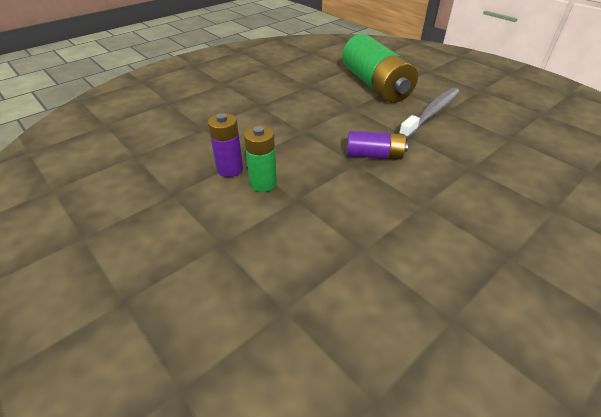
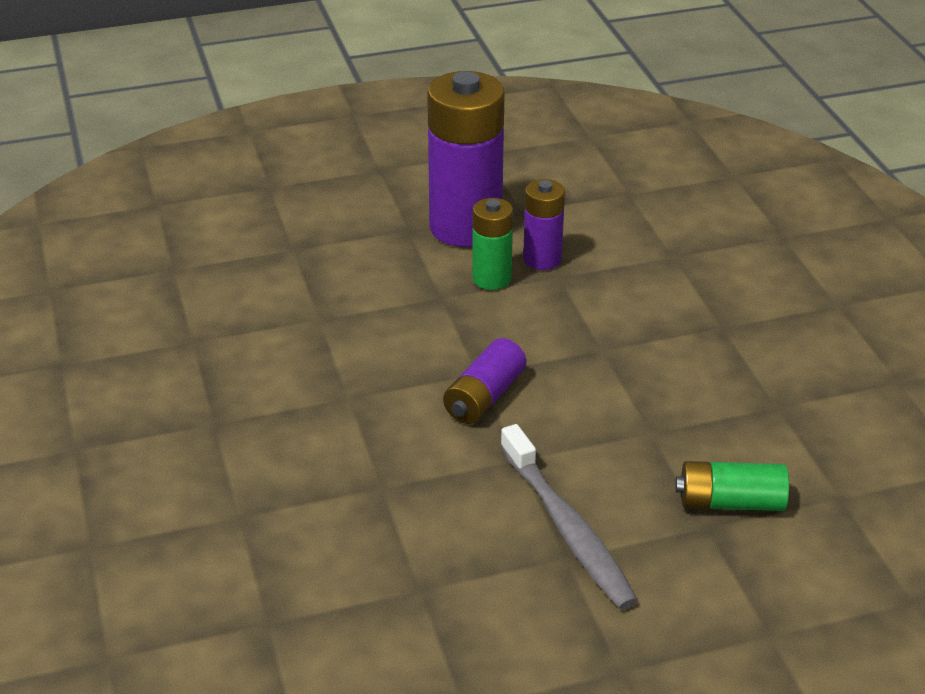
camera: 115 degrees right, 5 degrees down
(205, 213) = (465, 227): none -> purple battery
(375, 85) = (730, 502): green battery -> green battery, size x0.51

